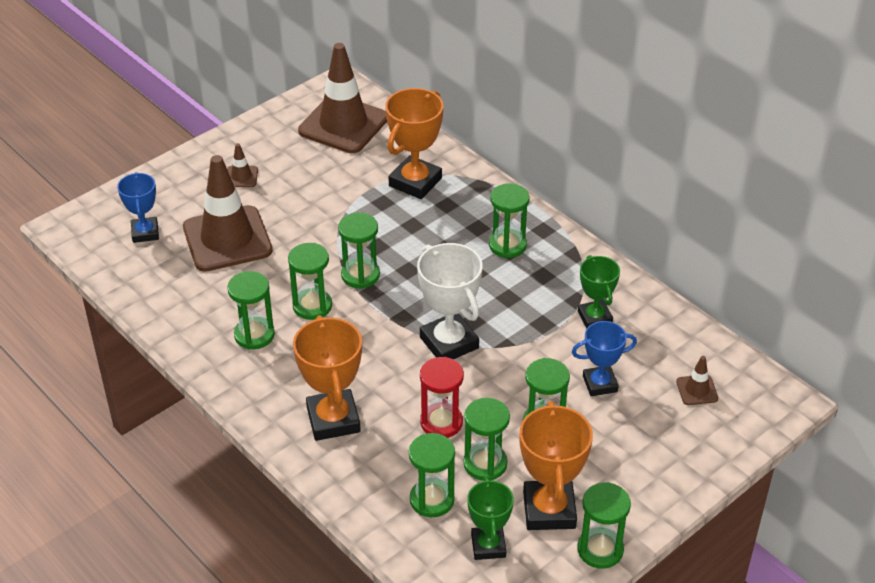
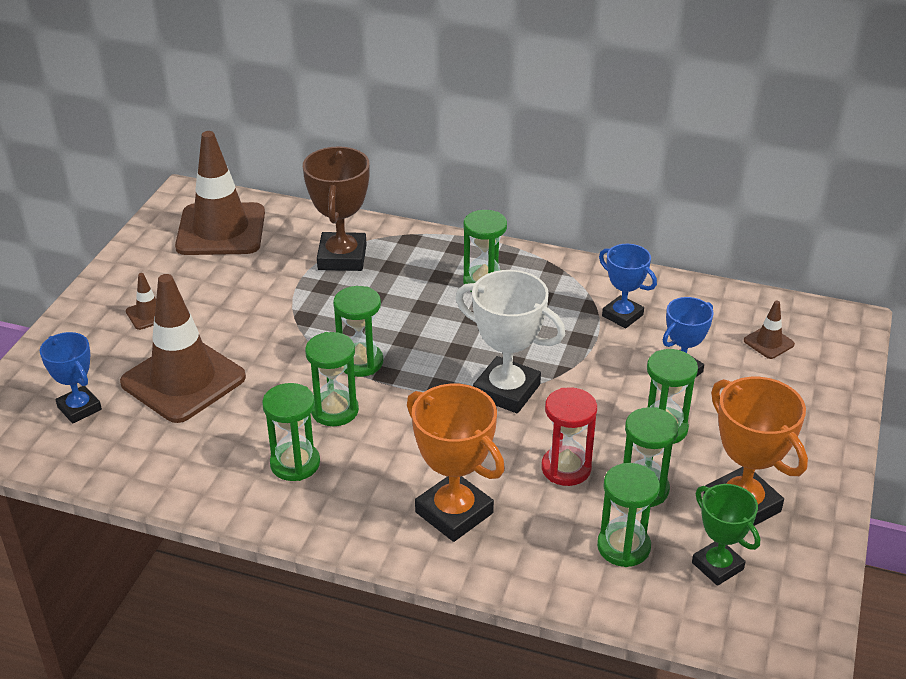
camera: 30 degrees left, 5 degrees down
(415, 182) = (342, 257): orange trophy -> brown trophy
(594, 317) = (622, 315): green trophy -> blue trophy
(600, 550) = (820, 521): green hourglass -> none

